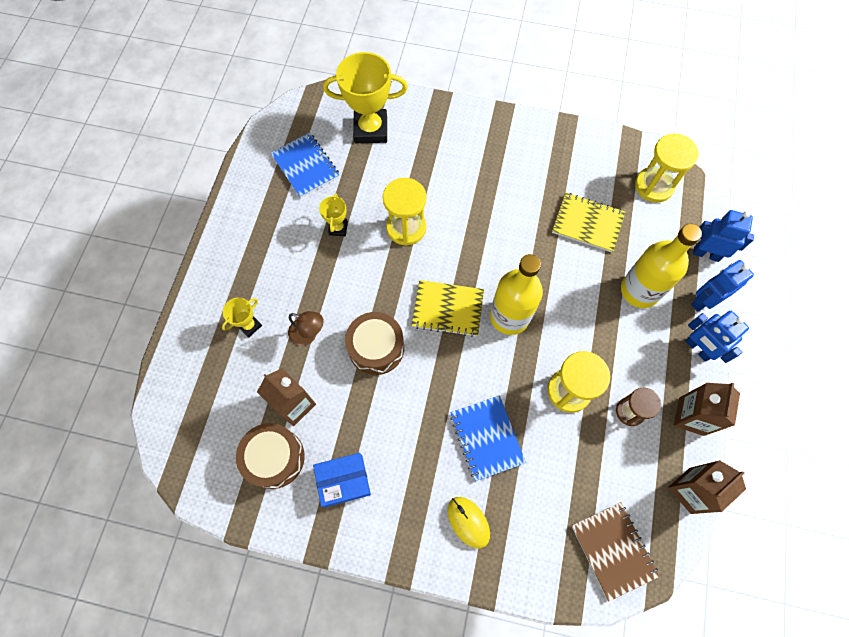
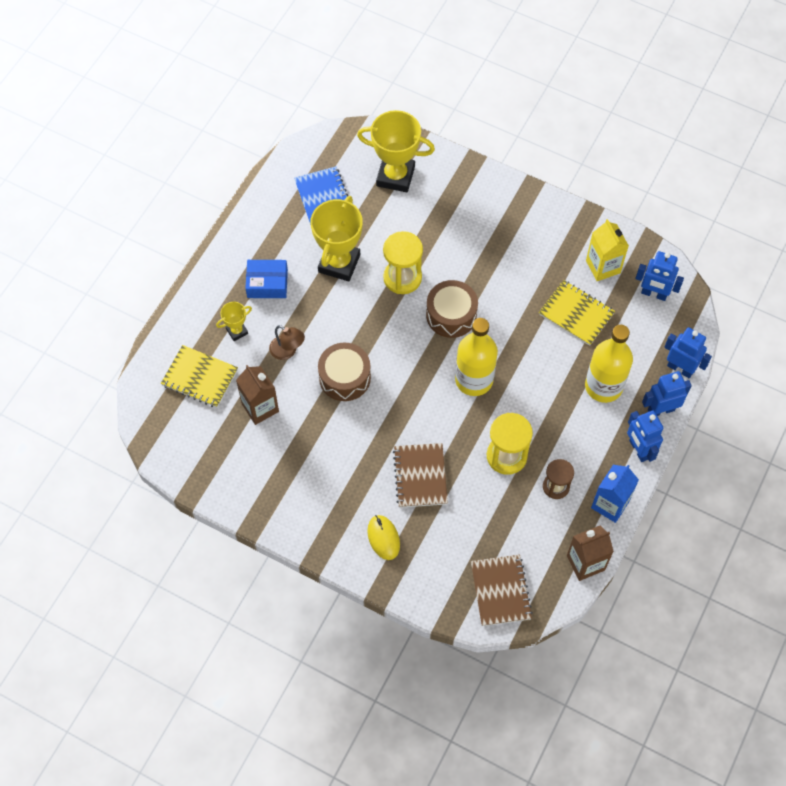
camera: 15 degrees right, 5 degrees down
(274, 458) = (232, 446): brown drum -> brown drum (451, 315)
(338, 228) = (339, 263): yellow trophy -> yellow trophy, size x2.05
(343, 481) = (286, 479): blue box -> blue box (267, 283)
(448, 309) = (419, 360): yellow notebook -> yellow notebook (200, 377)
(486, 438) = (420, 476): blue notebook -> brown notebook
(596, 171) = (603, 266): none -> yellow carton
(654, 186) = (654, 294): yellow hourglass -> blue robot
(691, 416) = (610, 504): brown carton -> blue carton

